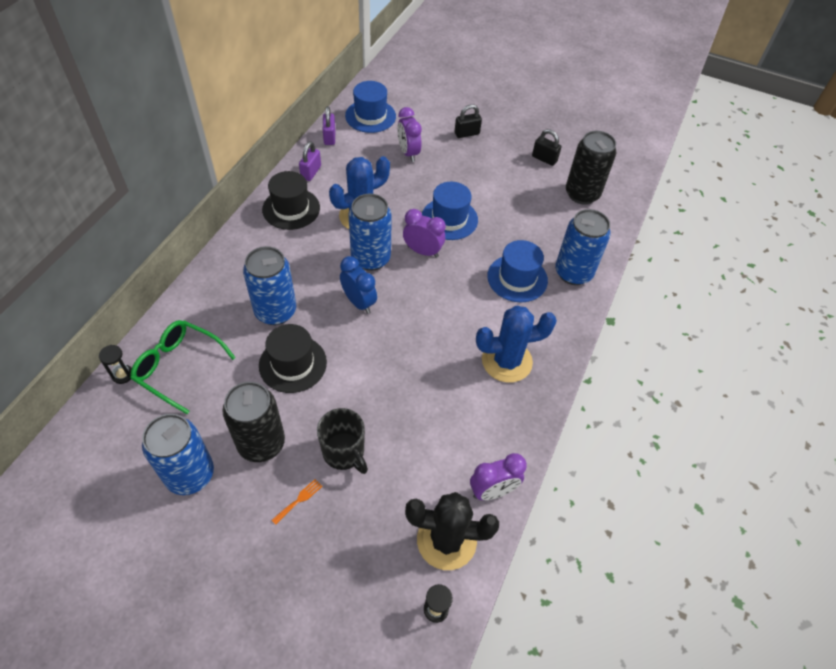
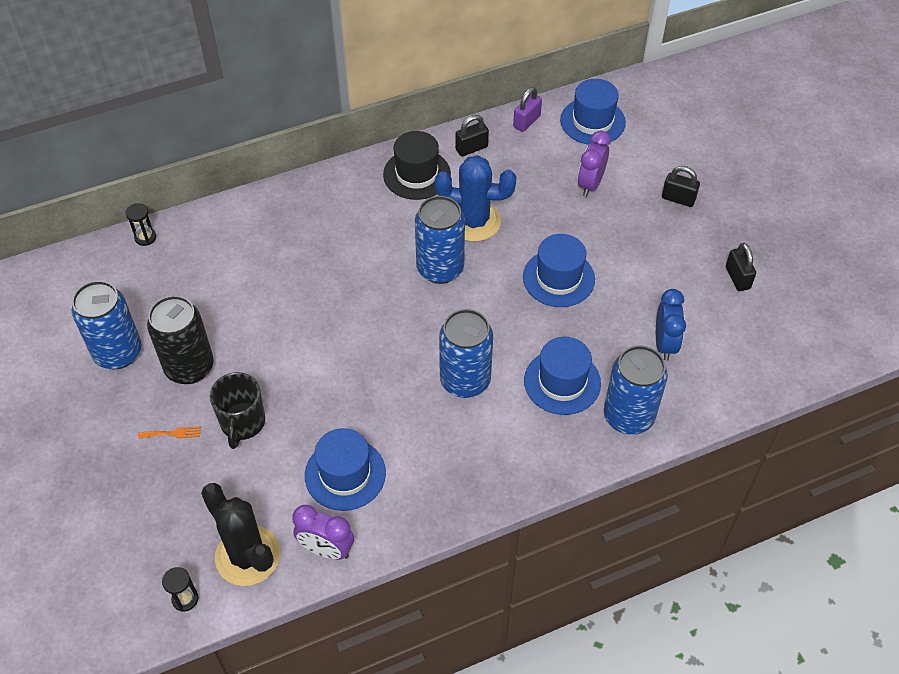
camera: 45 degrees right, 0 degrees up
(178, 367) = (189, 260): green glasses -> none
(275, 311) = (308, 263): blue can -> blue can (465, 381)
(293, 364) = (277, 319): black hat -> none
(311, 172) = (471, 148): purple padlock -> black padlock
(359, 302) = (386, 303): blue clock -> blue clock (665, 344)
(423, 251) = (496, 293): purple clock -> none
(451, 432) = (345, 474): none -> blue hat
(506, 361) = (463, 451): blue cactus -> none
(582, 194) = (737, 342): black can -> none

